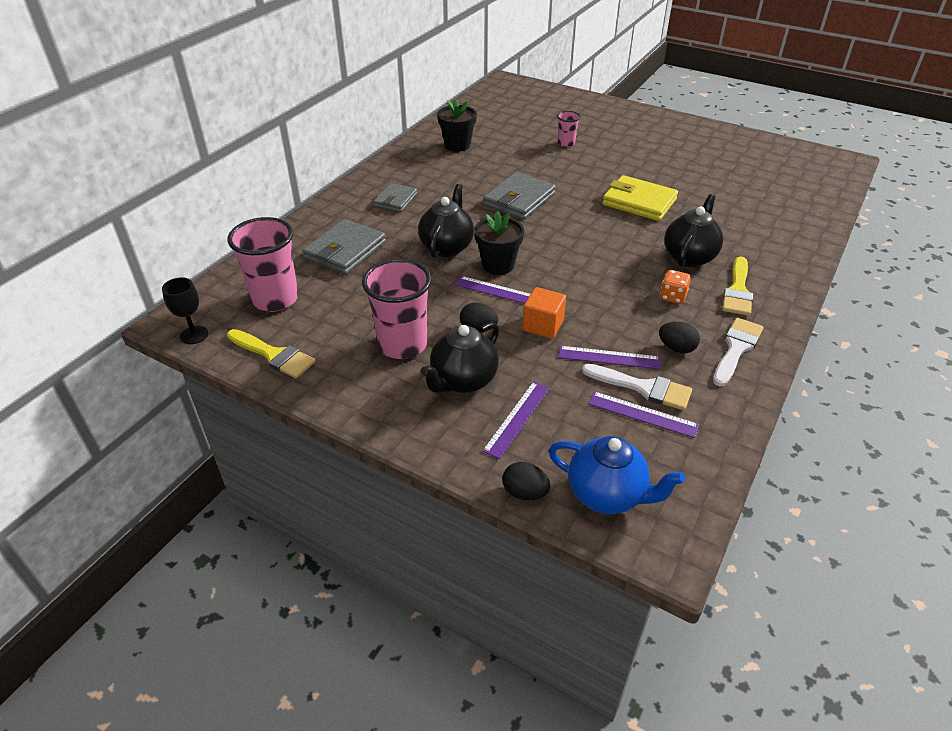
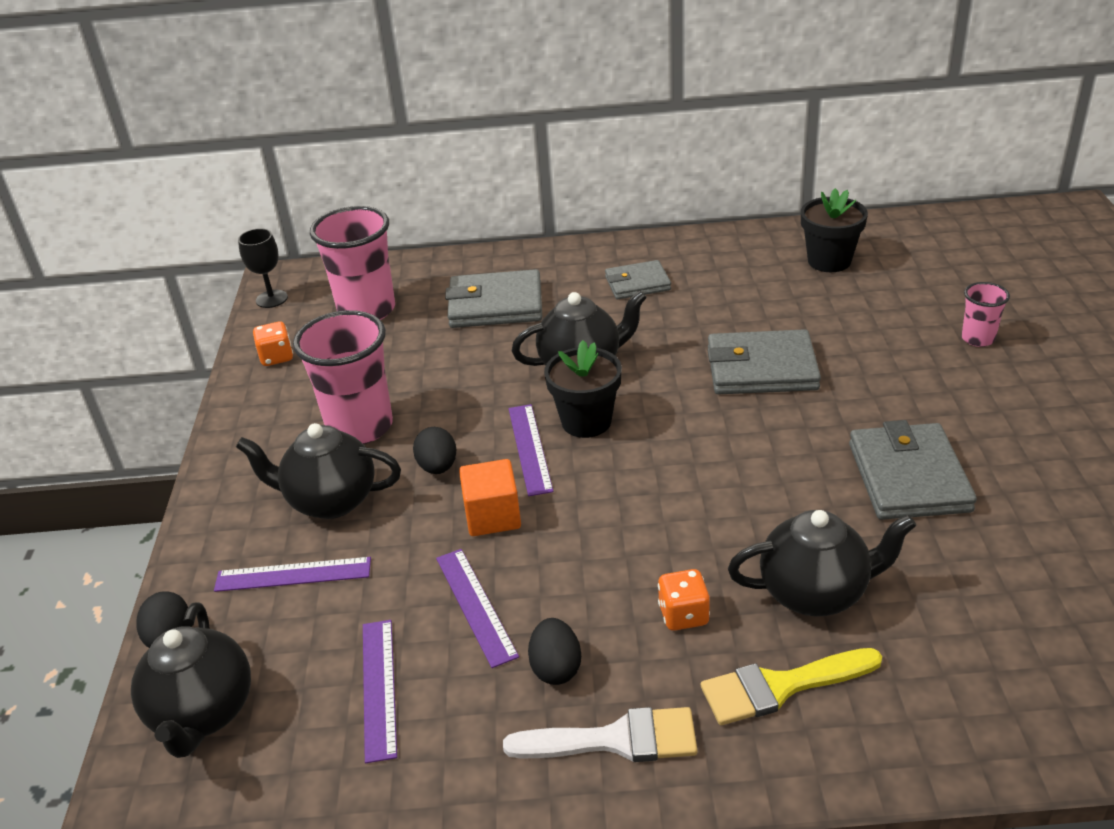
camera: 60 degrees right, 5 degrees down
(274, 355) = (276, 357): yellow brush -> orange dice
(607, 495) = (203, 713): blue teapot -> black teapot
(639, 202) = (909, 477): yellow wallet -> grey wallet
(643, 388) = (436, 667): white brush -> none

